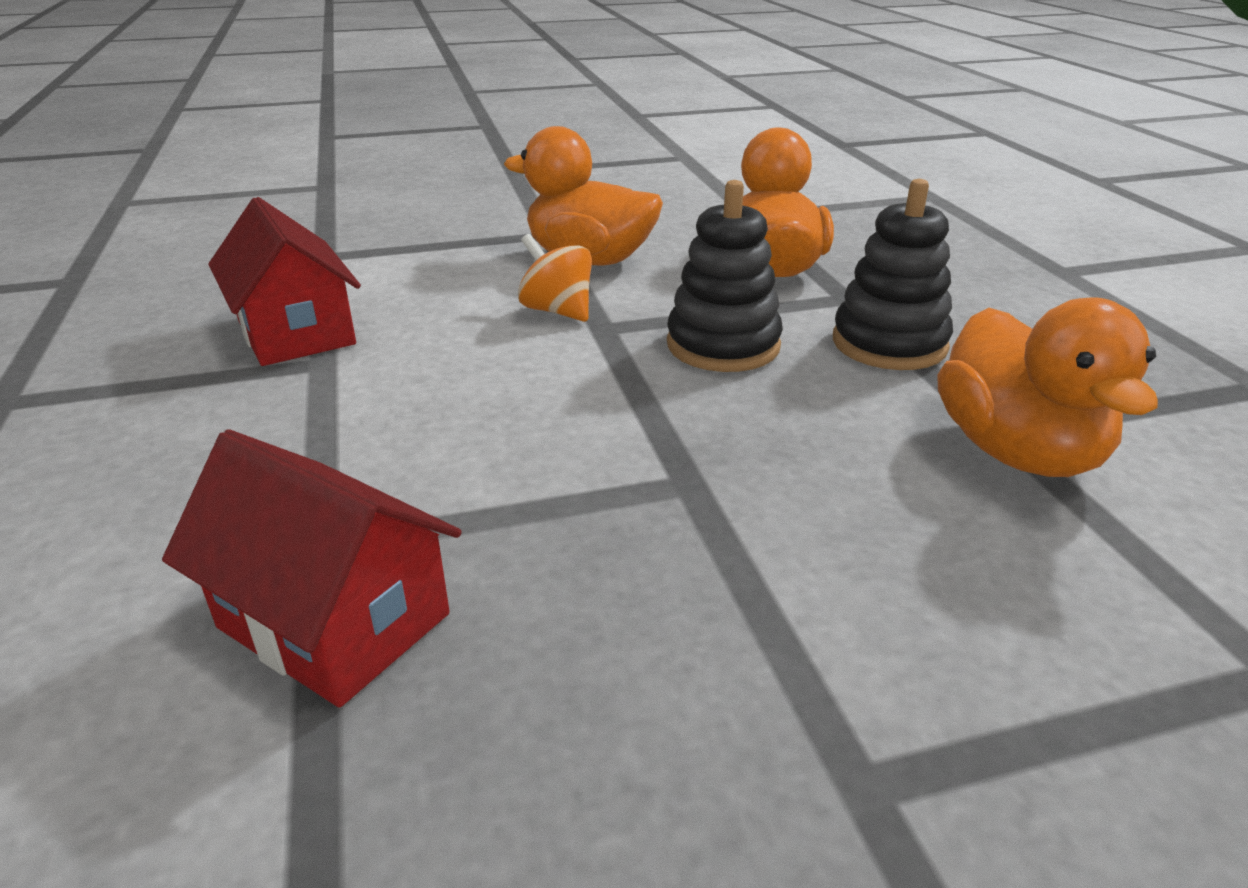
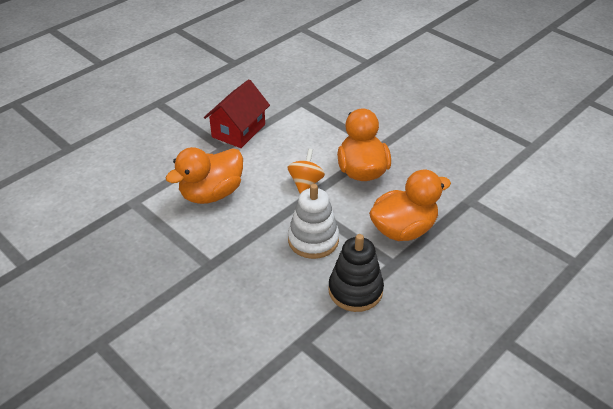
camera: 60 degrees right, 10 degrees up
(334, 620) = (106, 221): red house -> none
(723, 345) = (313, 240): black stacking toy -> white stacking toy
(1017, 452) = (288, 349): orange duck -> orange duck (211, 194)

